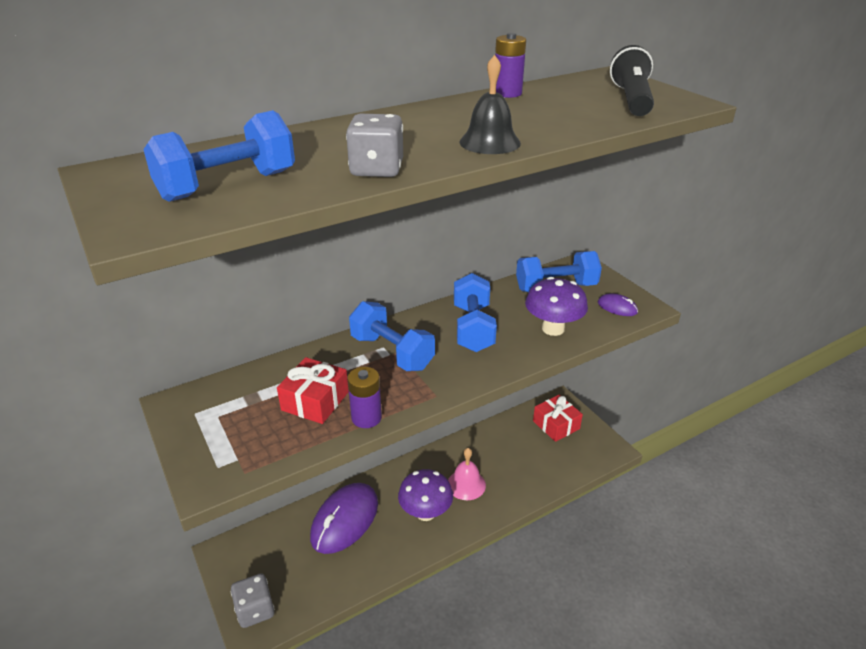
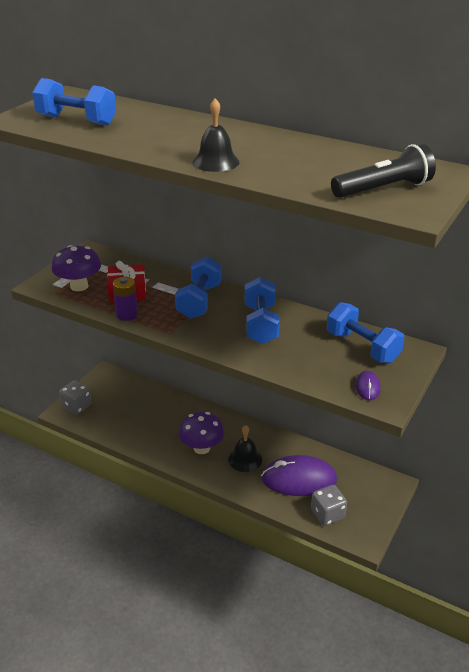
camera: 60 degrees right, 0 degrees up
(345, 520) = (166, 412): purple mouse -> purple mouse (299, 479)
(377, 170) = (134, 144): grey dice -> grey dice (327, 514)
(466, 484) = (245, 459): pink bell -> black bell
(473, 328) = (260, 324): blue dumbbell -> blue dumbbell turned 60 degrees counterclockwise
(507, 93) = (330, 146): purple battery -> none
(553, 329) = (298, 361): purple mushroom -> purple mushroom (79, 286)
(556, 425) = (359, 490): red gift -> none

